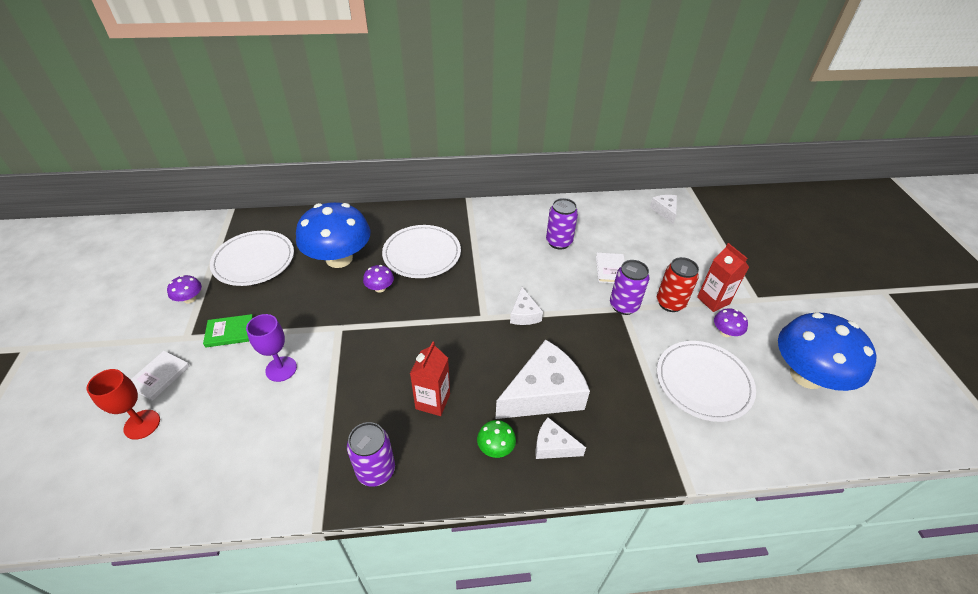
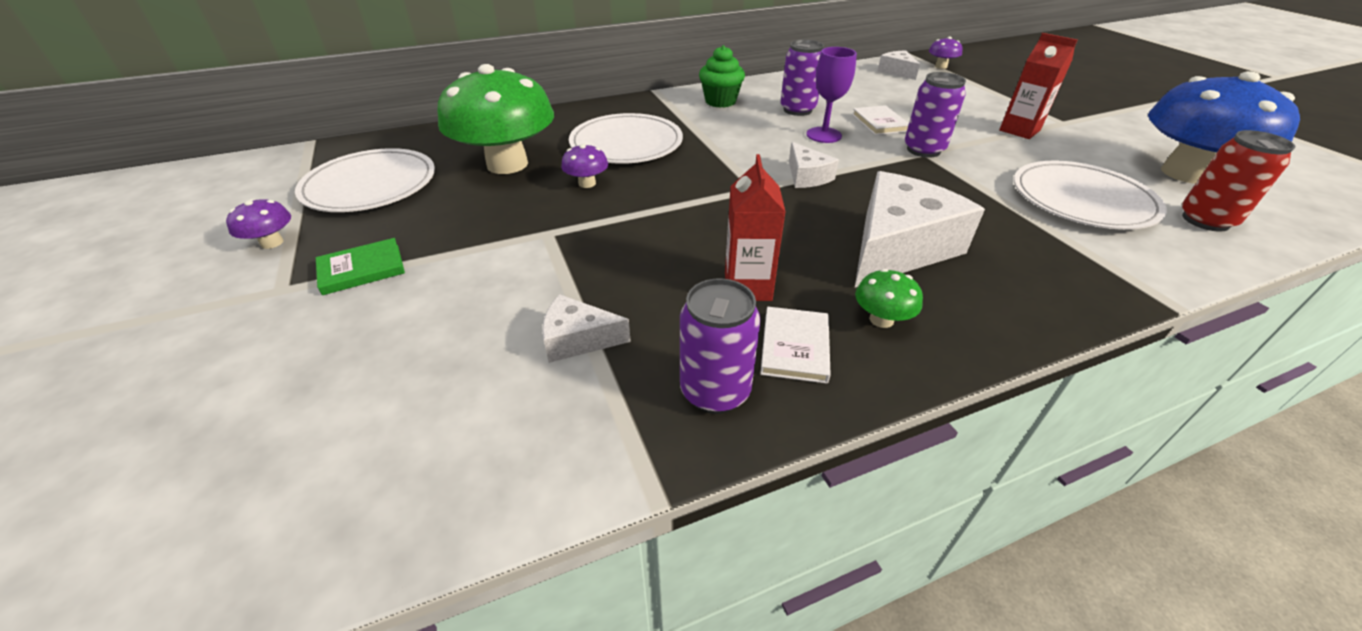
camera: 15 degrees left, 5 degrees down
(142, 424) = (224, 427): red goblet -> none
(159, 377) = (243, 350): white book -> white book (795, 347)
(281, 369) = (475, 296): purple goblet -> purple goblet (824, 135)
(339, 258) = (507, 164): blue mushroom -> green mushroom
(508, 221) = (720, 101): none -> green cupcake
(553, 446) = (960, 300): white cheese -> white cheese (578, 339)
(670, 303) = (974, 139): red can -> red can (1205, 220)
(725, 332) = (1060, 153): purple mushroom -> purple mushroom (941, 66)

